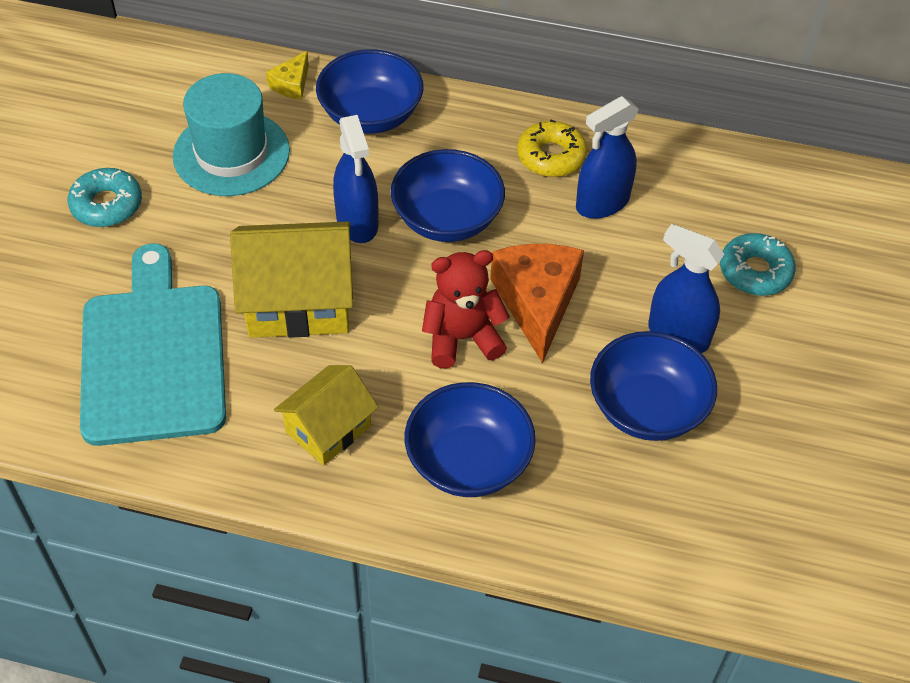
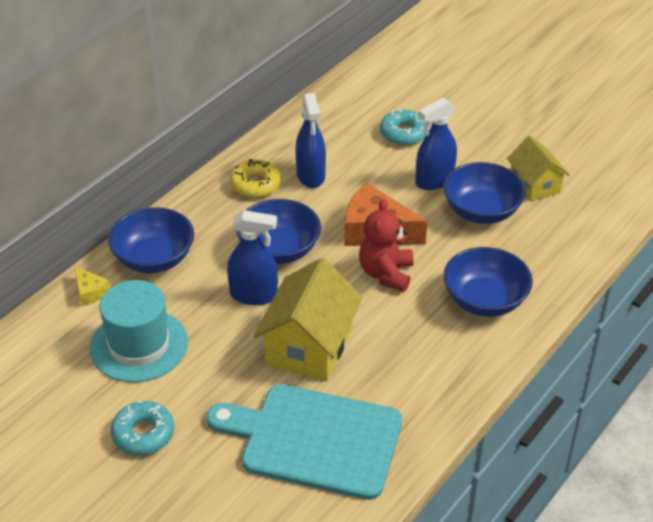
camera: 65 degrees left, 10 degrees down
(328, 429) = (427, 360): yellow house -> yellow house (535, 184)

